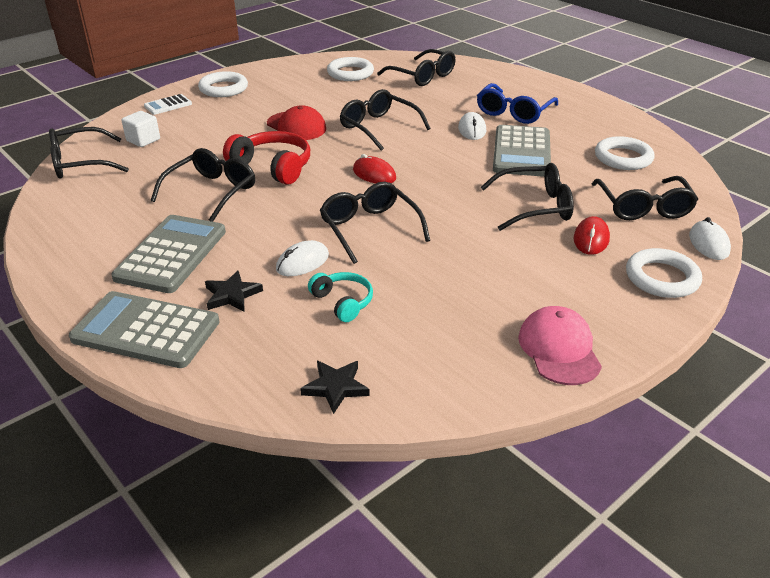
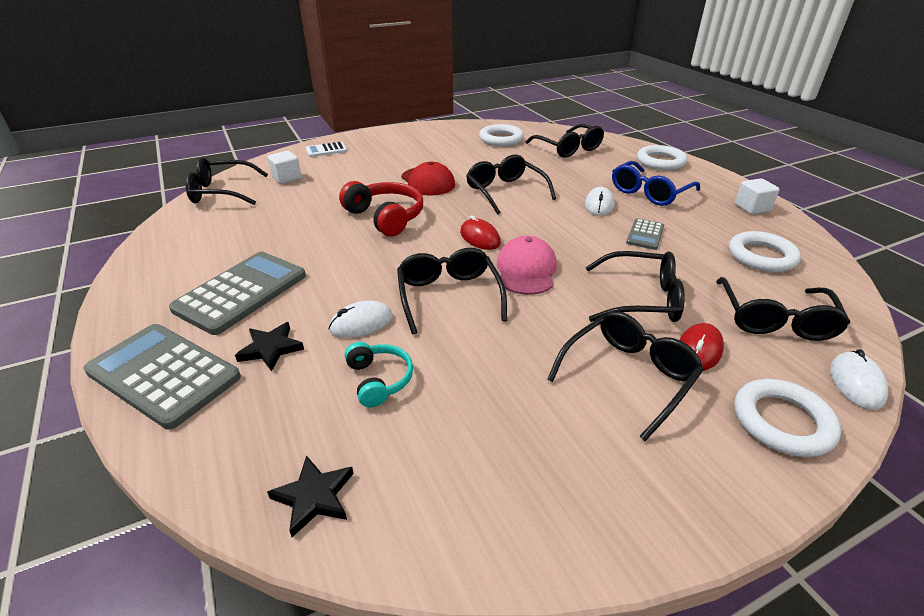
camera: 15 degrees right, 0 degrees up
(211, 192) = (316, 234): black glasses -> black glasses (628, 376)
(223, 88) = (381, 141): white ring -> white ring (660, 162)
(522, 152) = (645, 235): grey calculator -> grey calculator, size x0.50
(559, 349) = (614, 503): pink cap -> pink cap (526, 270)
(606, 116) = (752, 208): none -> white cube

